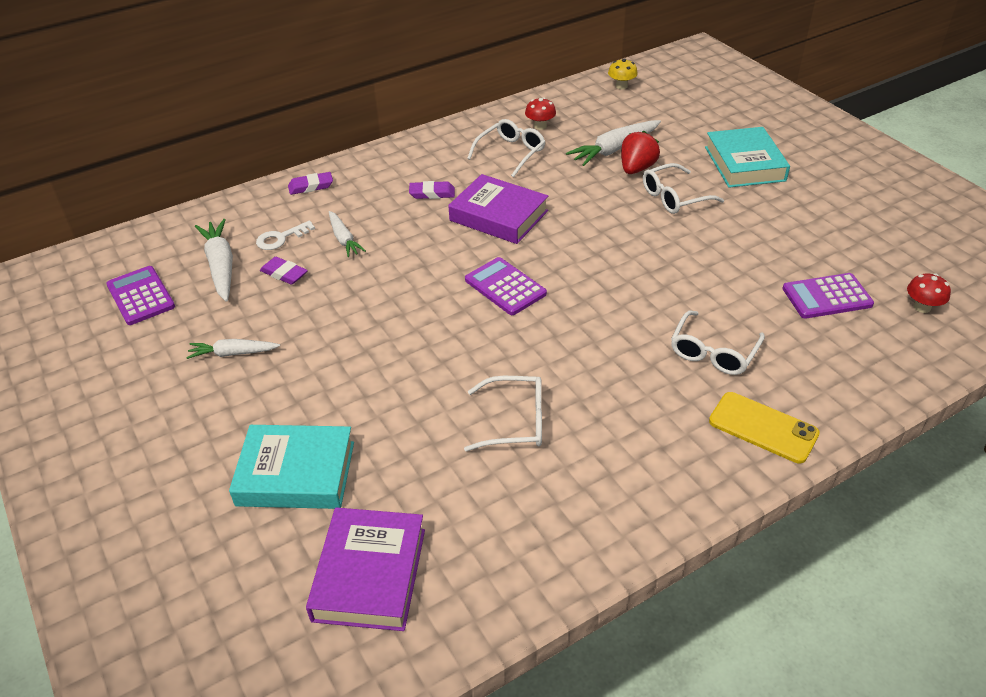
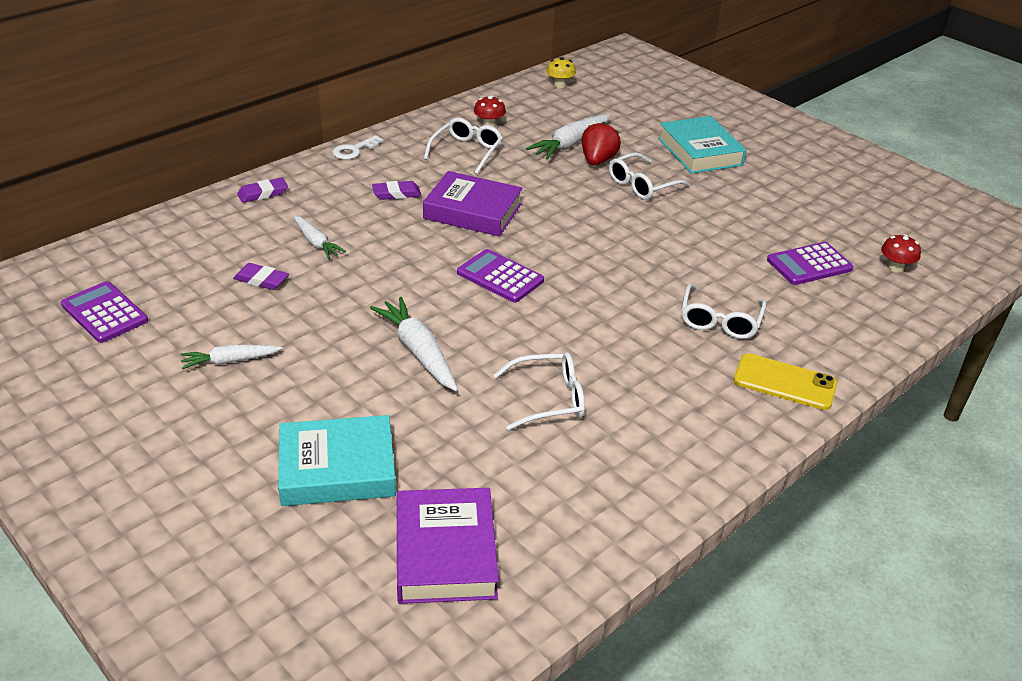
camera: 15 degrees left, 5 degrees down
(221, 266) = (187, 277): white carrot -> white carrot (418, 352)
(281, 238) = (246, 246): white key -> white key (354, 150)

